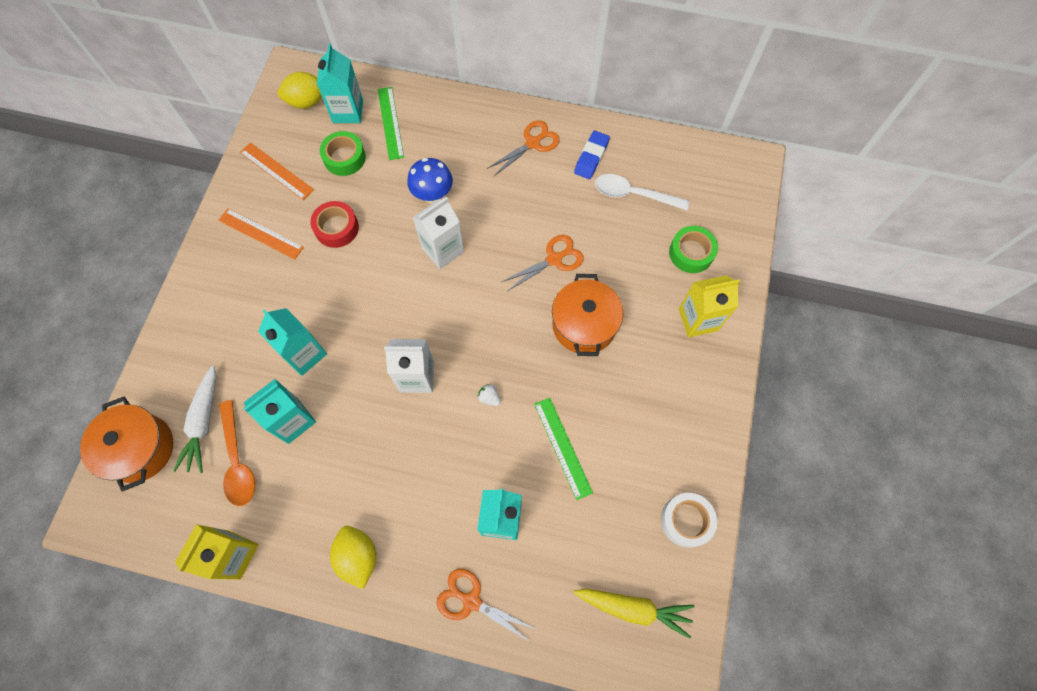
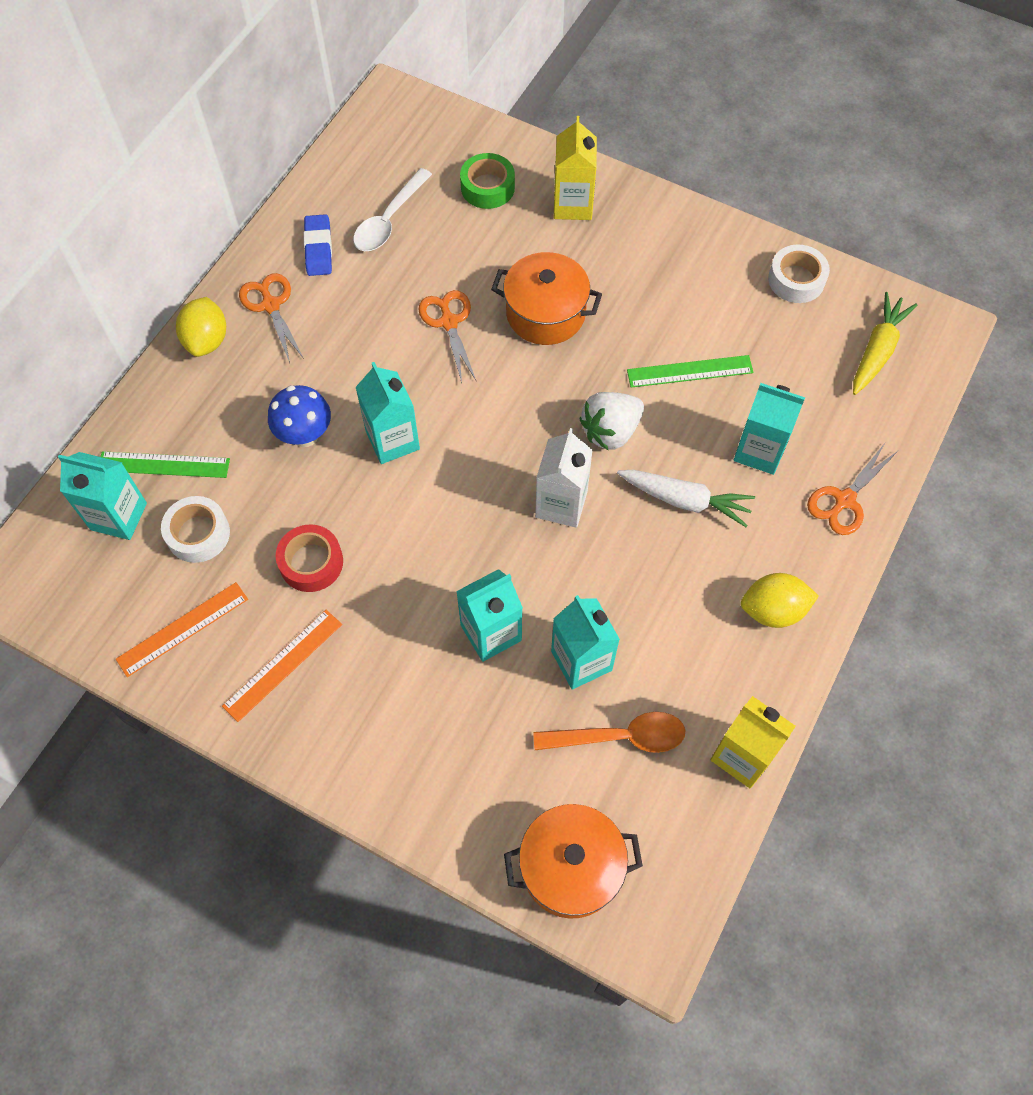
camera: 75 degrees left, 5 degrees down
(203, 422) = (555, 776): white carrot -> white carrot (685, 500)
(307, 102) = (75, 569): yellow lemon -> yellow lemon (207, 340)
(344, 158) = (198, 534): green tape -> white tape
(443, 250) = (392, 440): white carton -> turquoise carton
(489, 398) = (610, 431): white strawberry -> white strawberry, size x2.22
(591, 157) = (318, 248): blue eraser -> blue eraser turned 45 degrees clockwise

